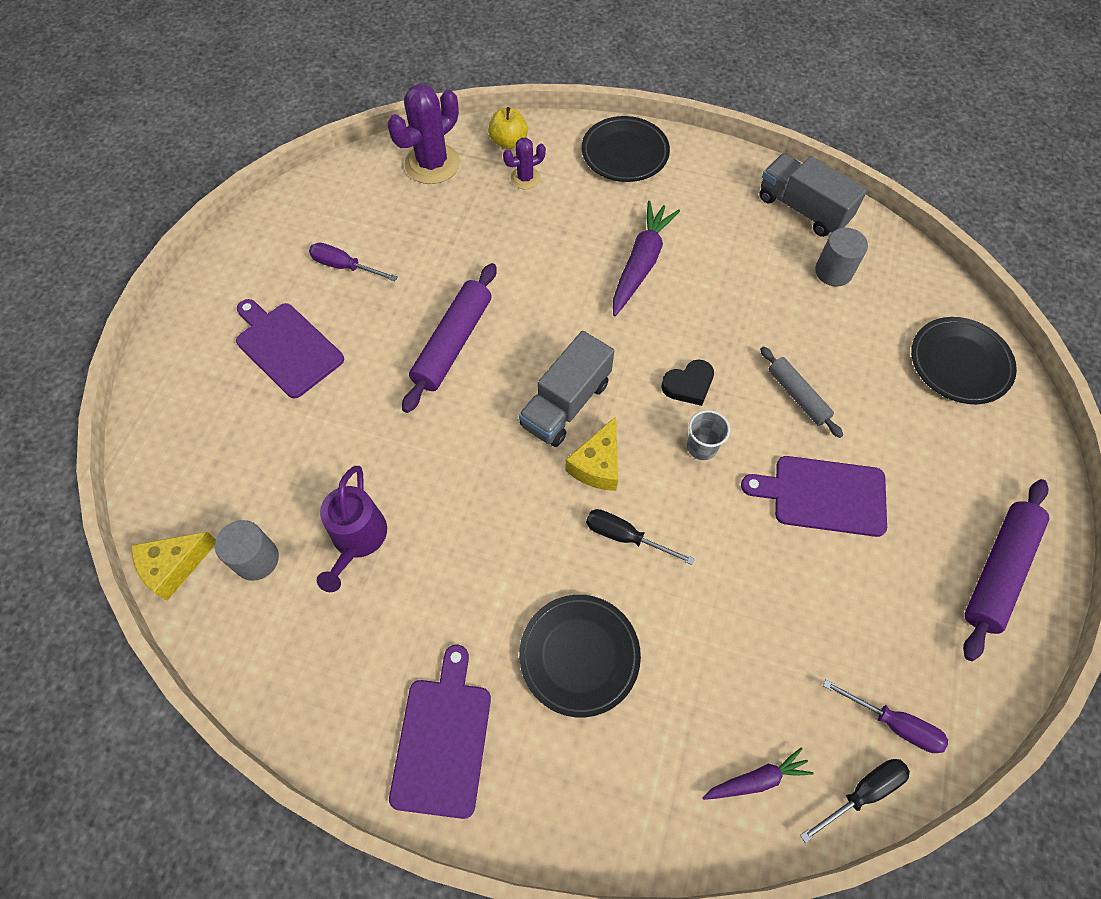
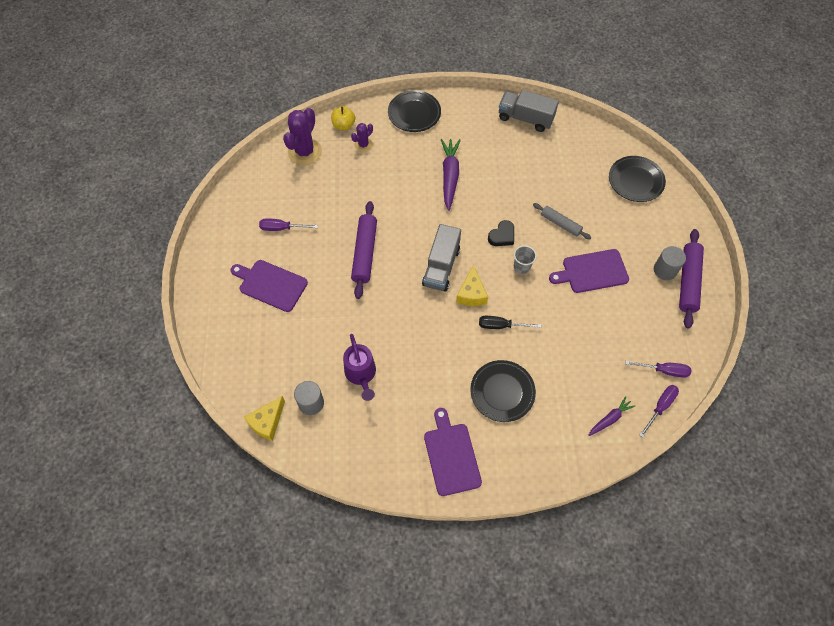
camera: 20 degrees left, 0 degrees up
(833, 272) = (554, 150): grey cylinder -> grey cylinder (665, 270)
(862, 793) = (660, 407): black screwdriver -> purple screwdriver

